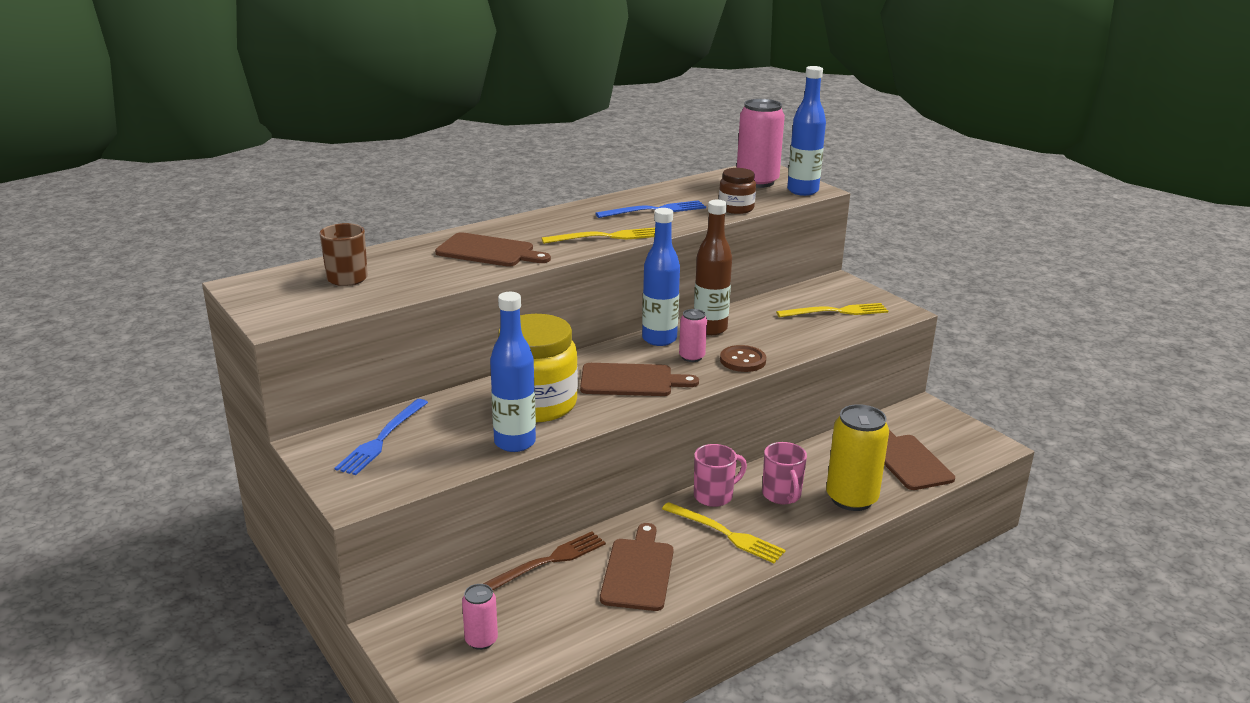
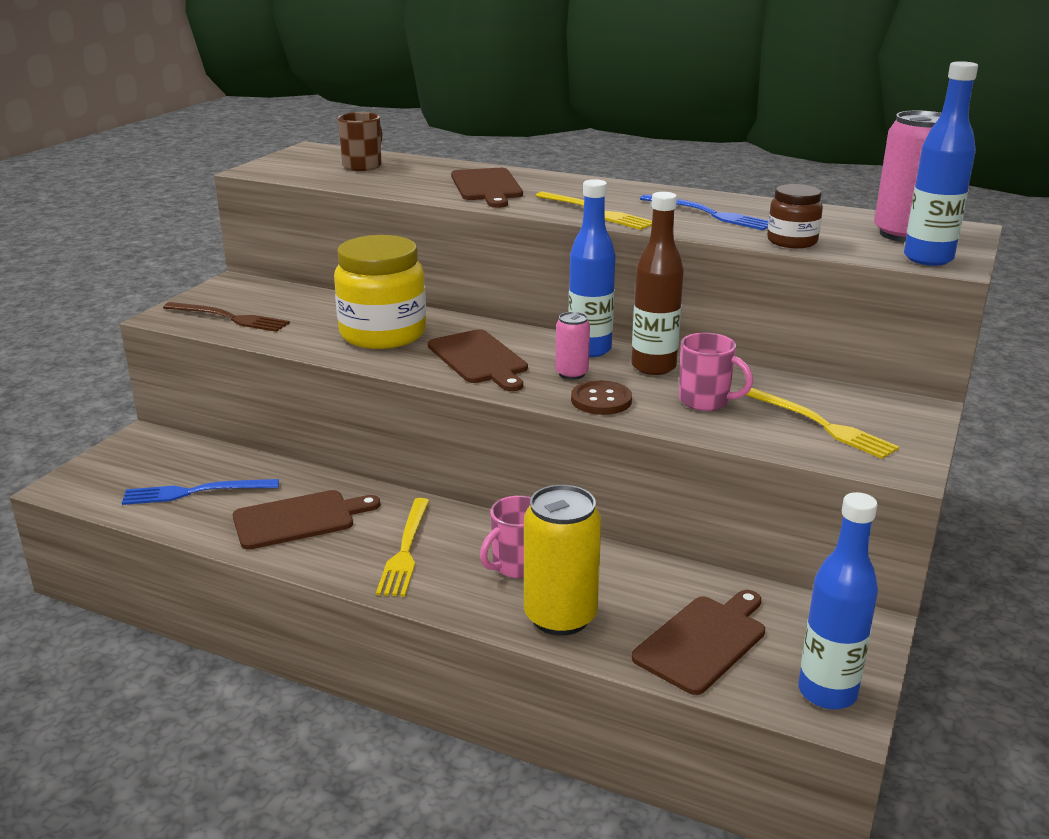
camera: 60 degrees right, 0 degrees up
(382, 439) = (263, 299): blue fork -> blue fork (195, 492)
(481, 640) = (146, 477): pink can -> none
(515, 442) = (304, 344): blue bottle -> blue bottle (827, 693)
(547, 562) = (279, 471): brown fork -> brown fork (229, 318)
(714, 496) = (472, 524): pink mug -> pink mug (705, 401)

